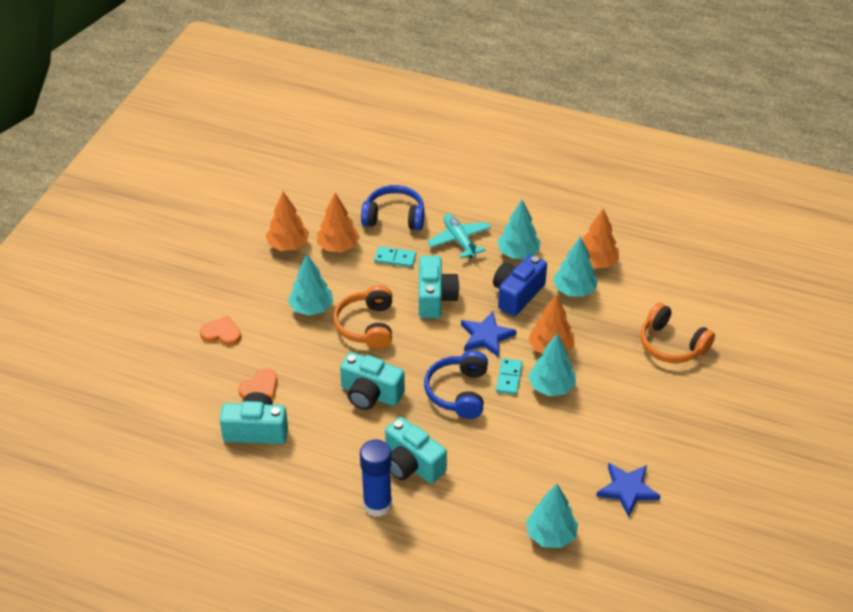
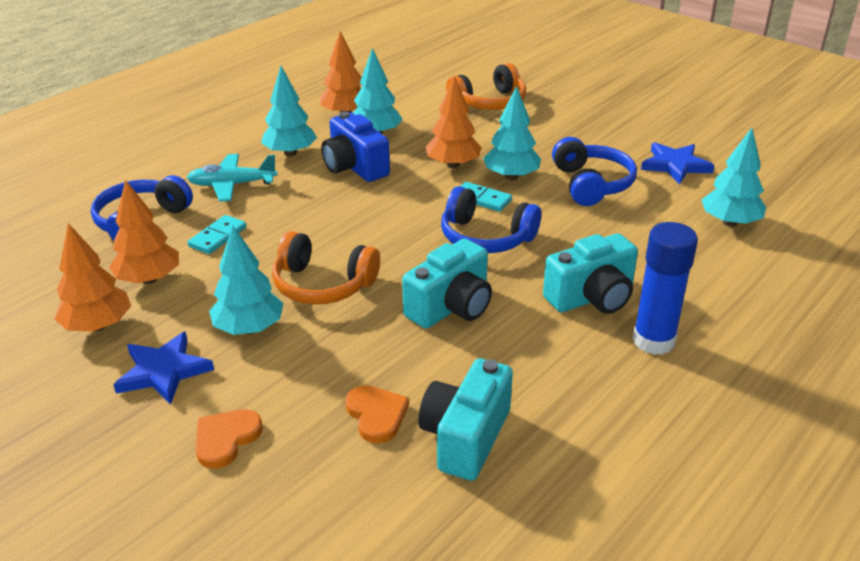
camera: 70 degrees left, 10 degrees down
(435, 298) = (316, 222): turquoise camera -> none
(486, 336) = (406, 200): blue star -> blue star (163, 371)
(565, 439) = (591, 184): none -> blue headphones

